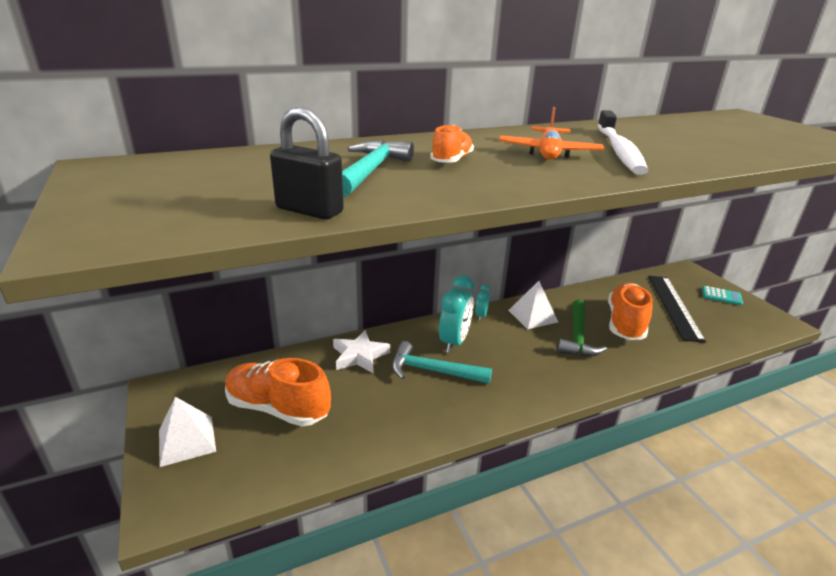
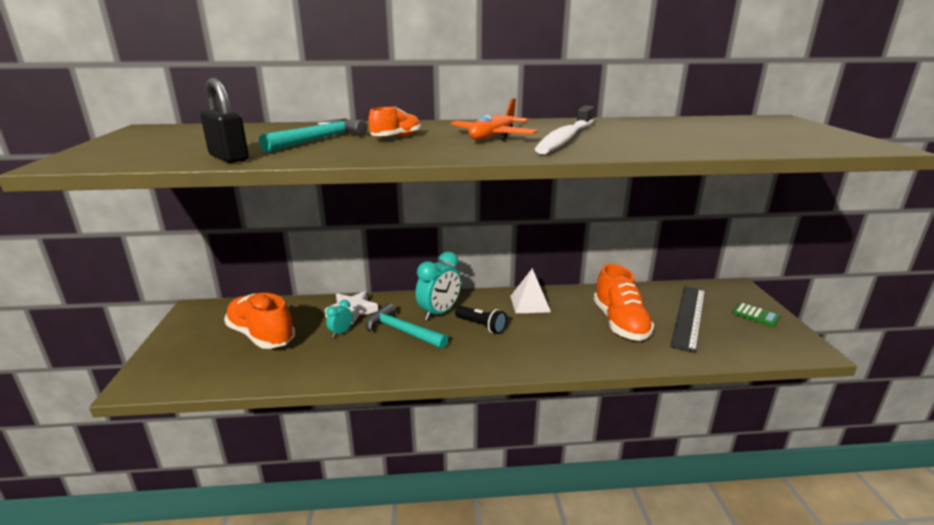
camera: 20 degrees right, 5 degrees down
(187, 440) = (185, 344): white pyramid -> none
(481, 315) = (481, 296): turquoise clock -> turquoise clock (341, 332)
(506, 350) = (481, 326): none -> black flashlight
(578, 337) = (559, 327): green hammer -> none
(625, 323) = (620, 323): orange shoe -> orange shoe turned 135 degrees clockwise
(721, 296) = (756, 315): turquoise calculator -> green calculator

